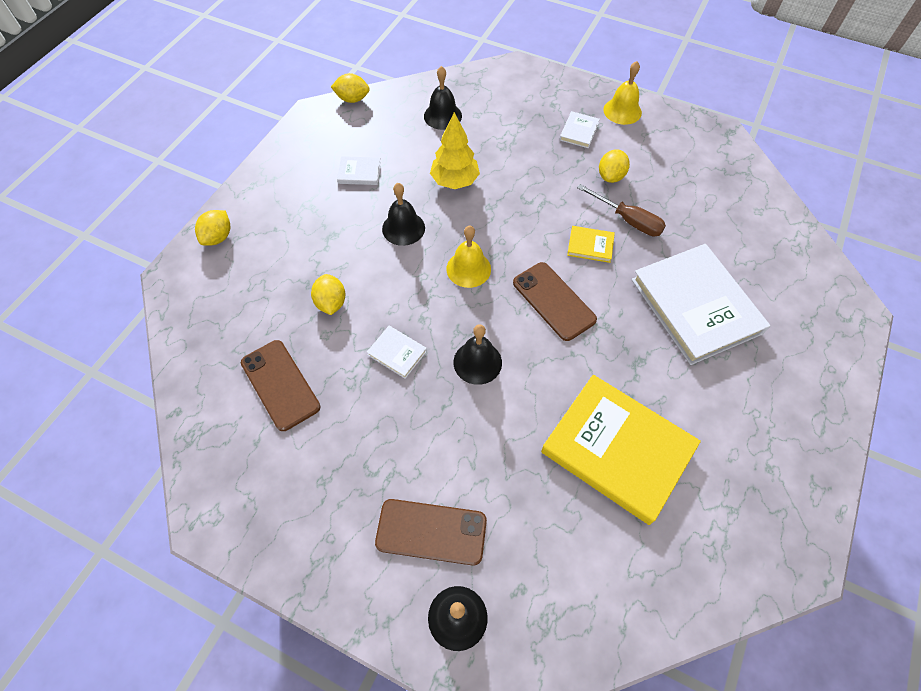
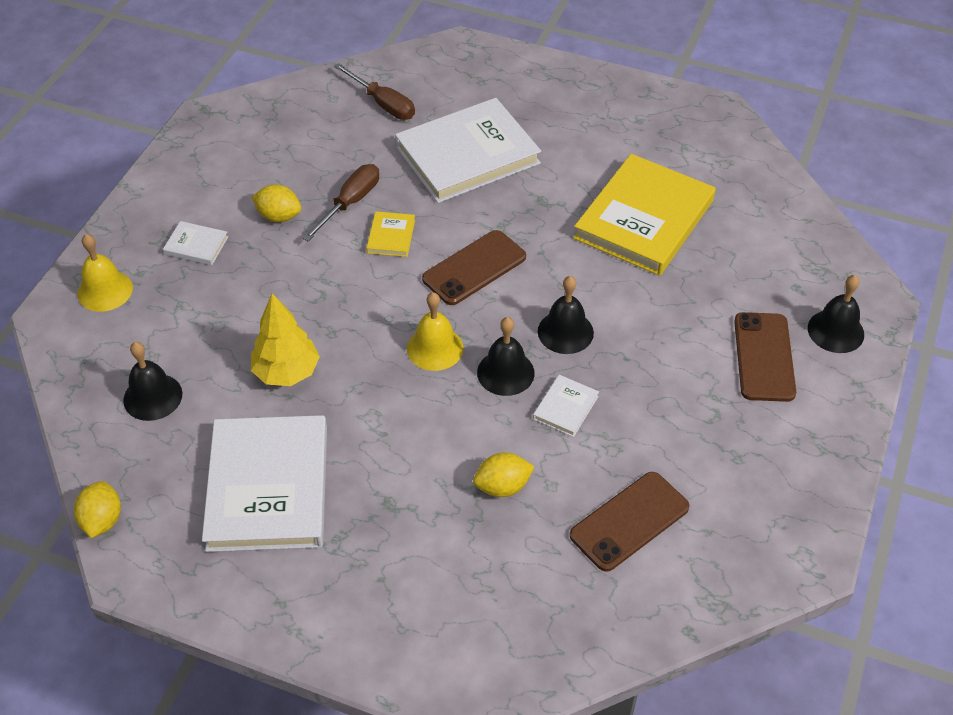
camera: 95 degrees left, 10 degrees down
(218, 237) = (401, 653): yellow lemon -> none
(359, 173) = (268, 487): white book -> white book, size x2.39
(403, 228) = (372, 422): black bell -> black bell (505, 372)
(622, 111) = (159, 202): yellow bell -> yellow bell (105, 290)
(757, 246) = (383, 104): none -> brown screwdriver

